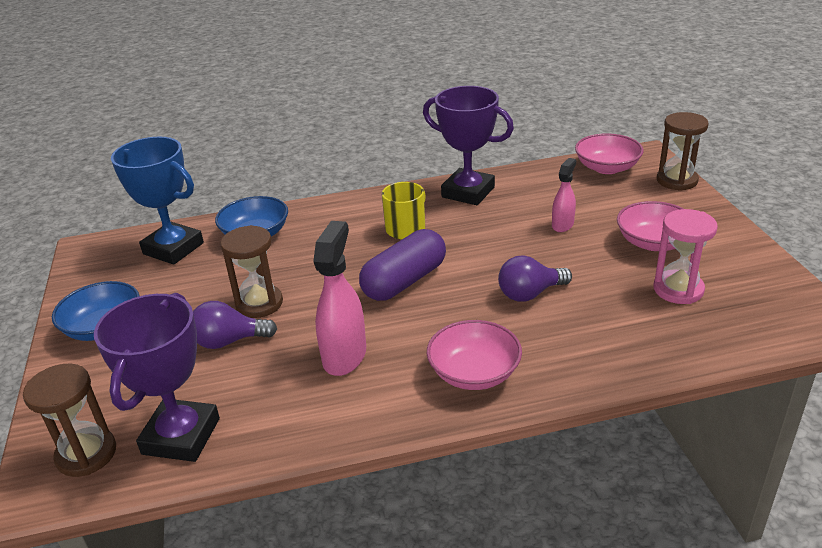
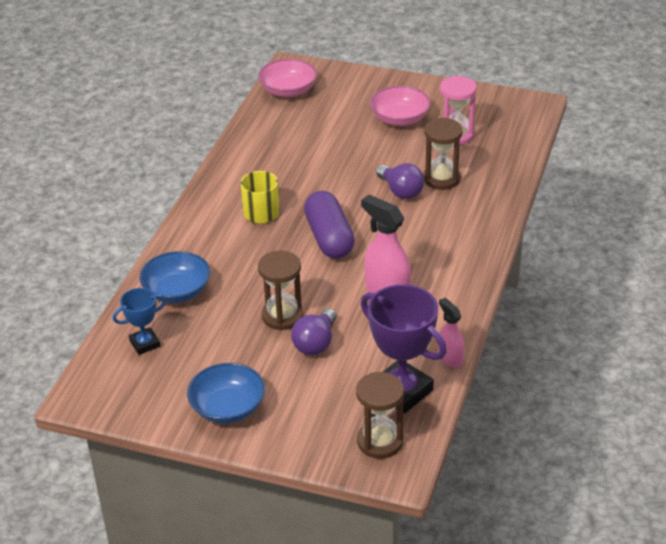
camera: 60 degrees left, 5 degrees up
(173, 248) = (145, 343): blue trophy -> blue trophy, size x0.55
(468, 192) = (244, 164): purple trophy -> none
(474, 373) = (456, 246): pink bowl -> none
(530, 294) = (401, 191): purple light bulb -> purple light bulb turned 45 degrees counterclockwise
(562, 225) = (338, 143): pink spray bottle -> pink spray bottle (450, 358)
(677, 180) = (340, 73): brown hourglass -> brown hourglass (441, 179)

